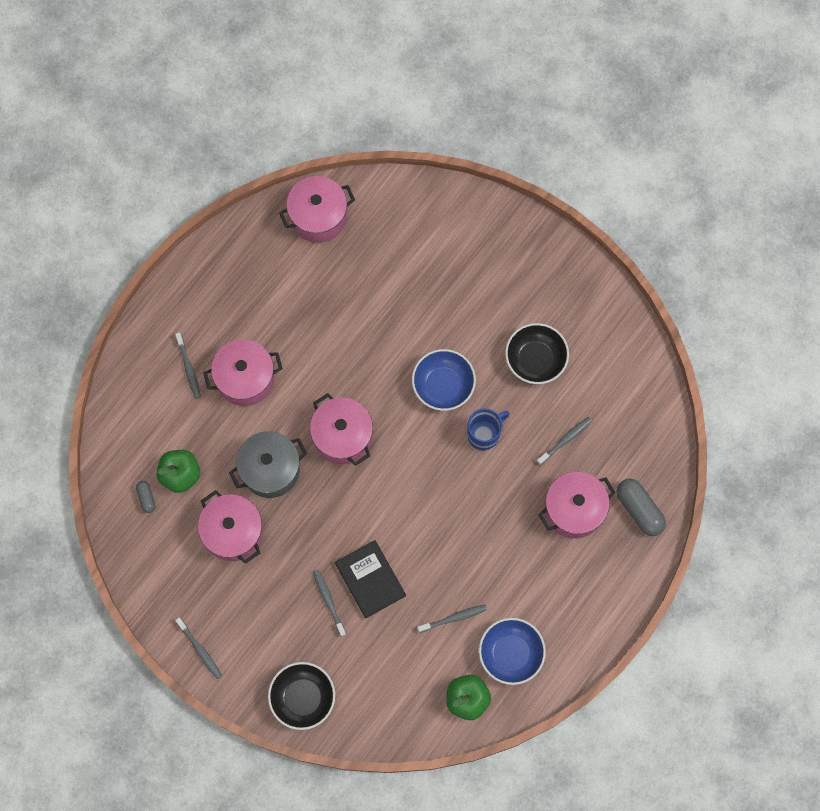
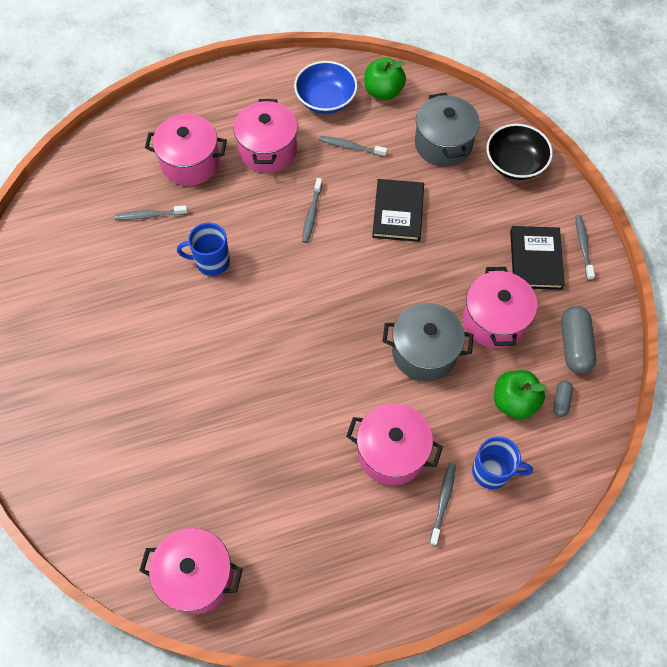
camera: 145 degrees left, 10 degrees down
(167, 412) = (492, 471): none -> blue mug
(232, 610) = (535, 259): none -> black book
(328, 601) = (445, 217): grey toothbrush -> grey toothbrush (312, 214)
(342, 436) = (336, 339): pink pot -> pink pot (268, 150)
(377, 676) = (443, 144): none -> grey pot
(443, 385) = (212, 324): blue bowl -> none
(535, 359) = (114, 293): black bowl -> none
(639, 510) = (141, 132): grey capsule -> grey capsule (574, 345)

